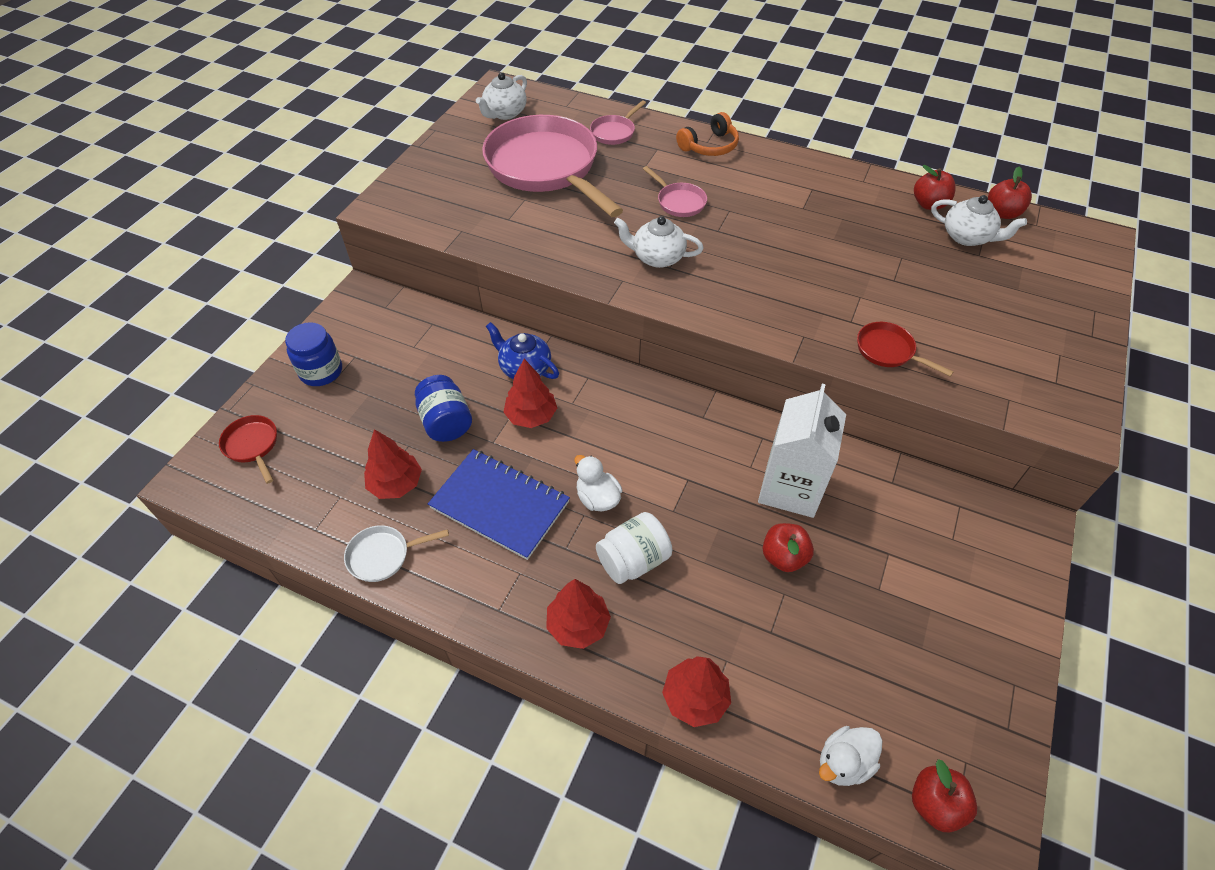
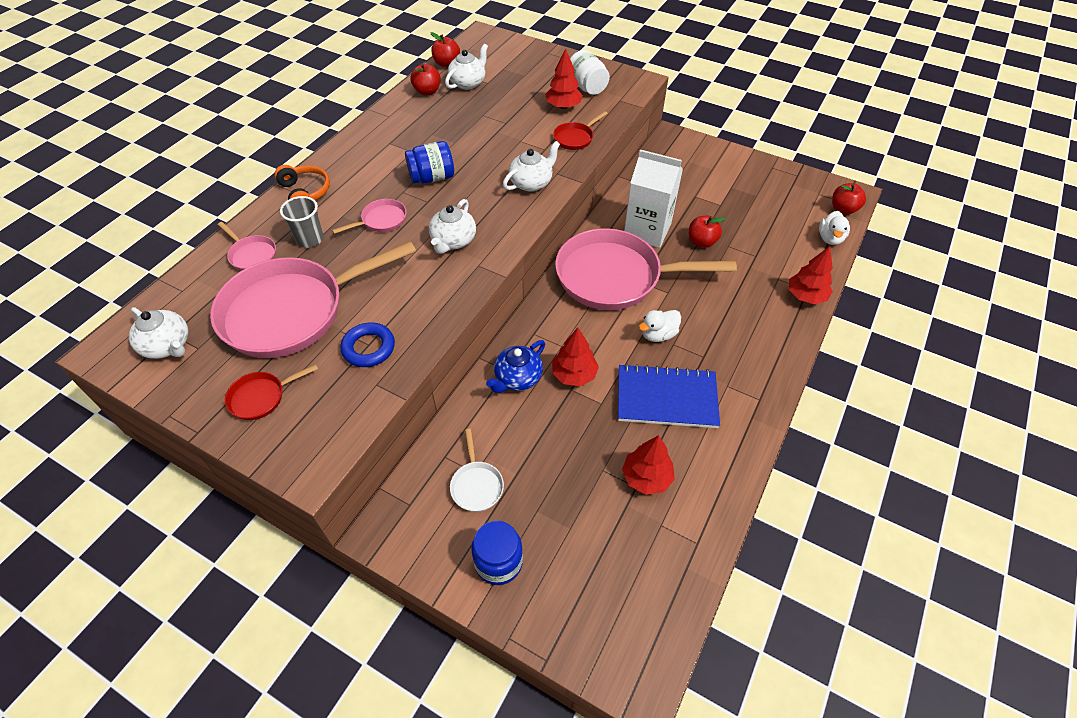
camera: 85 degrees left, 0 degrees up
(252, 445) = (598, 621): red pan -> red pan (261, 397)
(383, 555) = (720, 482): white pan -> white pan (476, 485)
(446, 422) = (577, 440): blue jar -> blue jar (432, 178)
(499, 505) = (666, 398): blue notebook -> blue notebook turned 60 degrees clockwise
(504, 220) = (369, 348): none -> blue ring
(578, 625) = (765, 352): red tree -> red tree (563, 106)
(633, 560) = (710, 318): white jar -> white jar (587, 87)
(641, 161) = (310, 239): none -> grey cup
(691, 452) = (615, 277): none -> pink pan
(776, 313) = (531, 183): none -> white teapot
(843, 762) = (830, 238): white duck -> white duck turned 45 degrees clockwise

